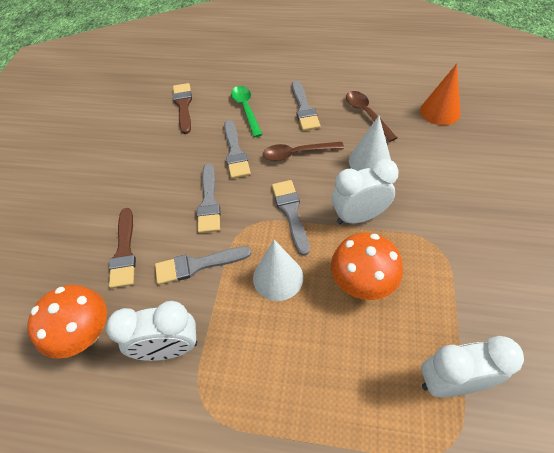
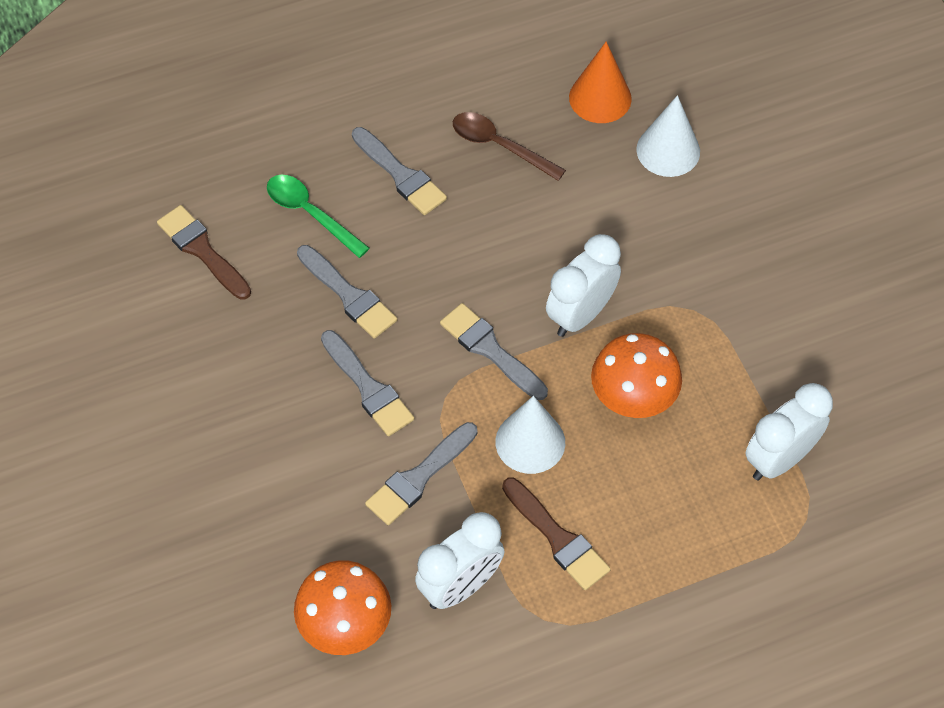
camera: 35 degrees left, 5 degrees up
(124, 252) = (306, 510): brown brush -> brown brush (558, 538)
(297, 153) = (440, 257): brown spoon -> none
(370, 161) = (548, 224): white cone -> white cone (668, 150)

